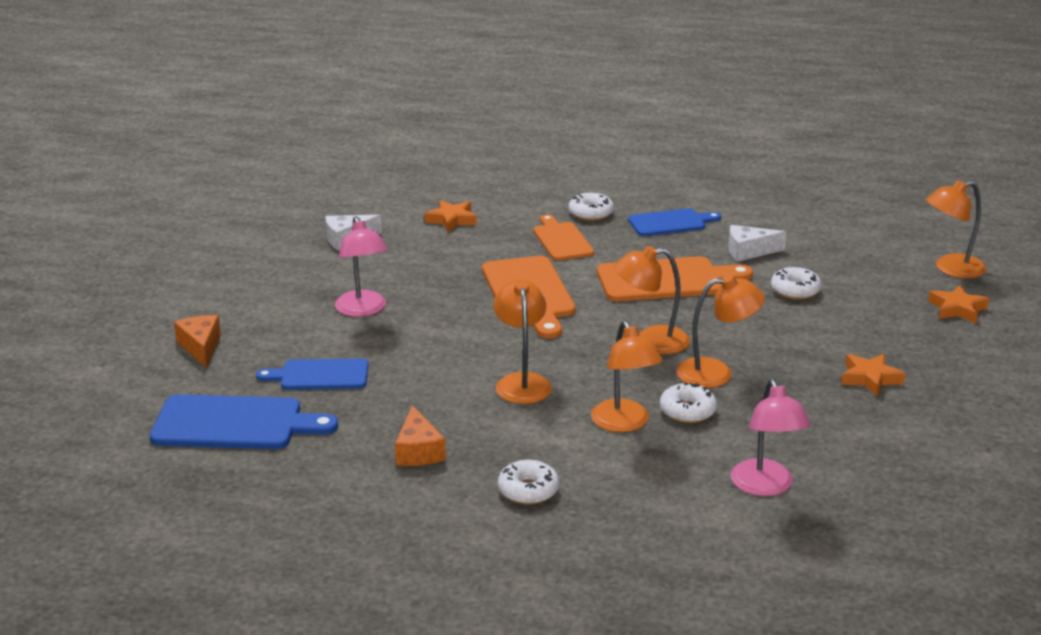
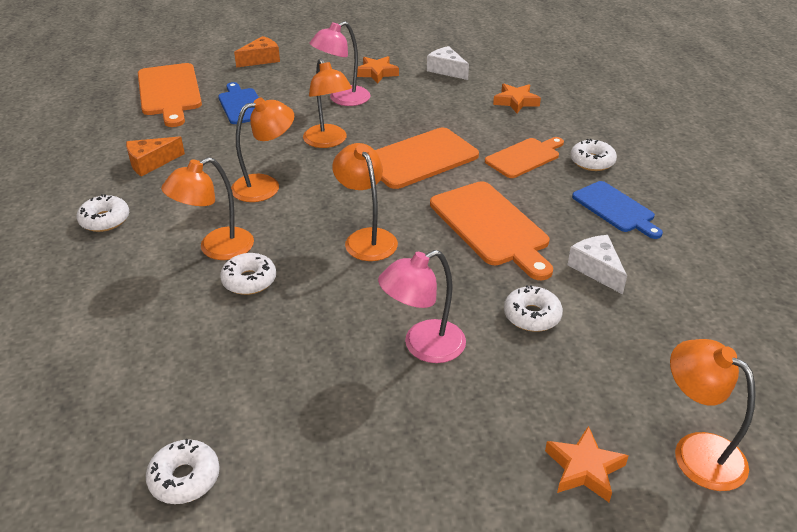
camera: 70 degrees right, 10 degrees up
(235, 424) = (169, 92): blue cutting board -> orange cutting board
(716, 373) = (326, 287): orange lamp -> orange lamp (328, 142)
(765, 487) = (128, 350): pink lamp -> pink lamp (423, 346)
(870, 379) = (363, 402): orange star -> orange star (376, 73)
(931, 468) = (184, 478): none -> white donut

